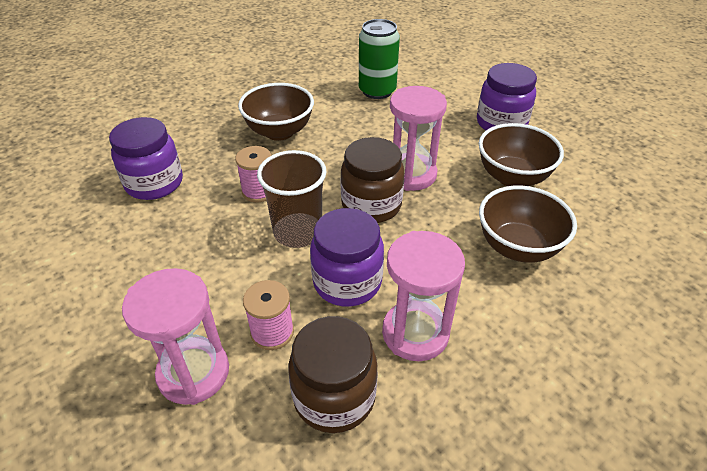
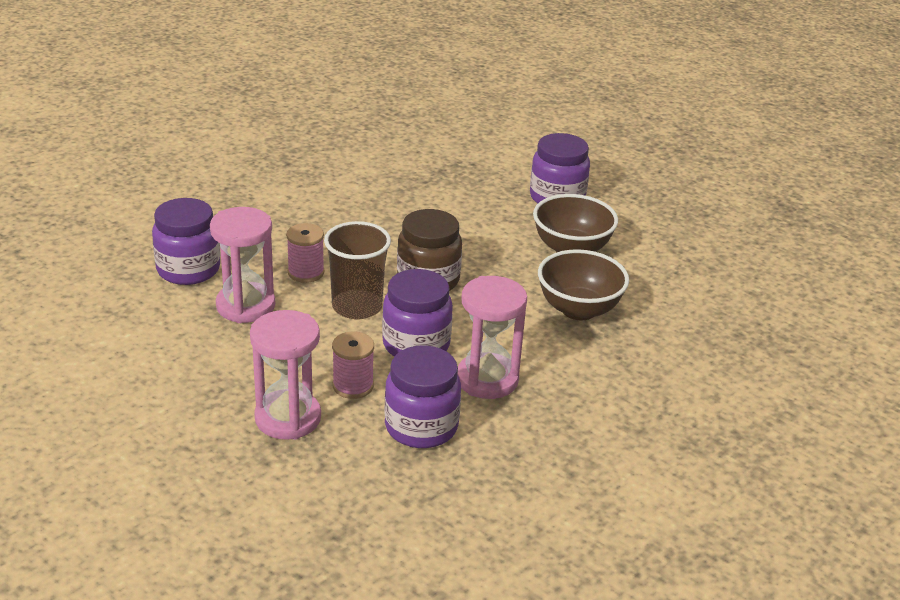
camera: 10 degrees left, 10 degrees down
(279, 132) = (312, 214): brown bowl -> none
(334, 397) = (421, 427): brown jar -> purple jar
(377, 91) = (414, 168): green can -> none
(411, 174) = (465, 251): pink hourglass -> pink hourglass (245, 306)

